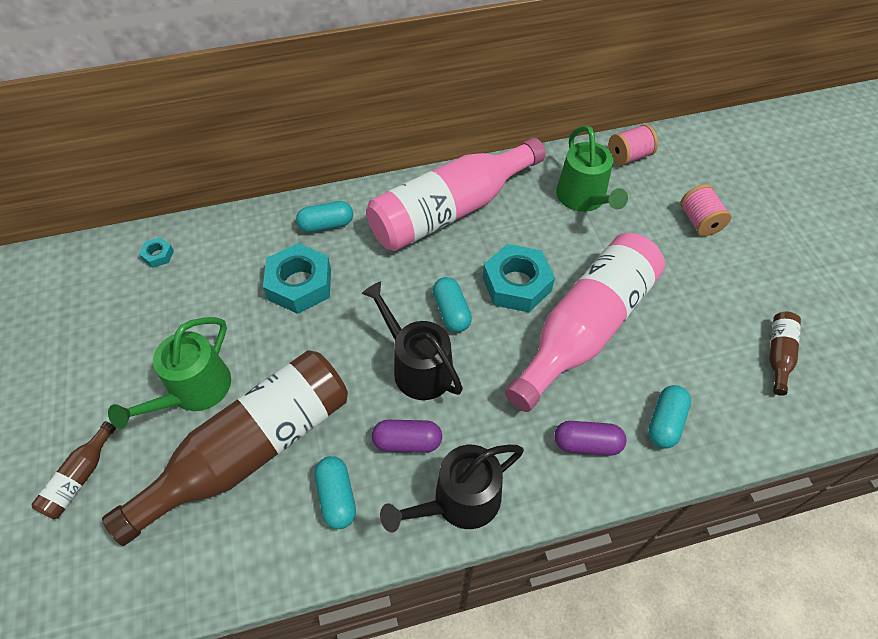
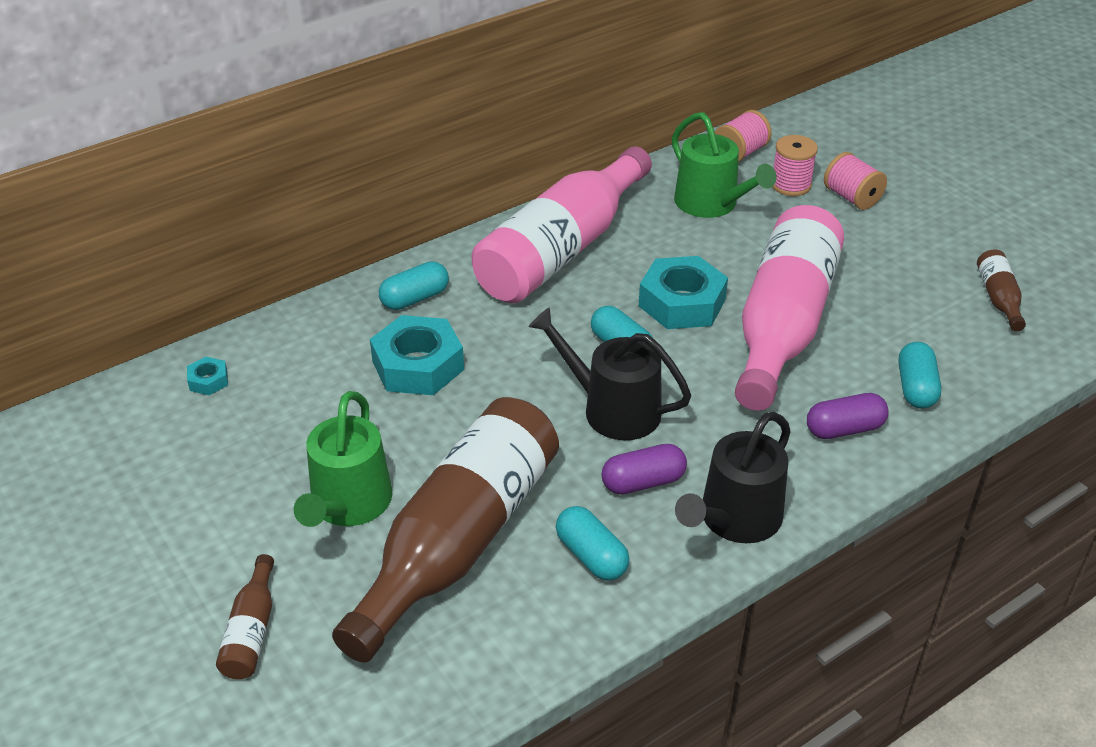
camera: 20 degrees left, 15 degrees down
(655, 196) = (790, 185): none -> pink spool

